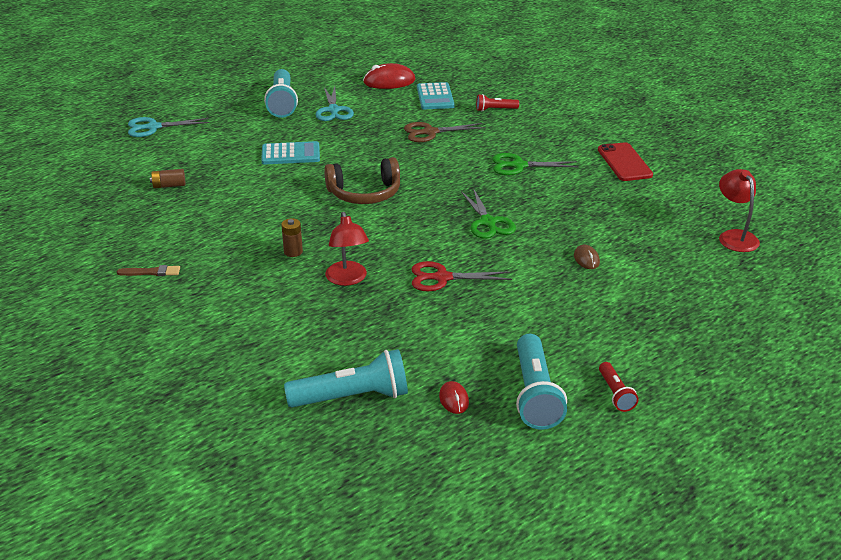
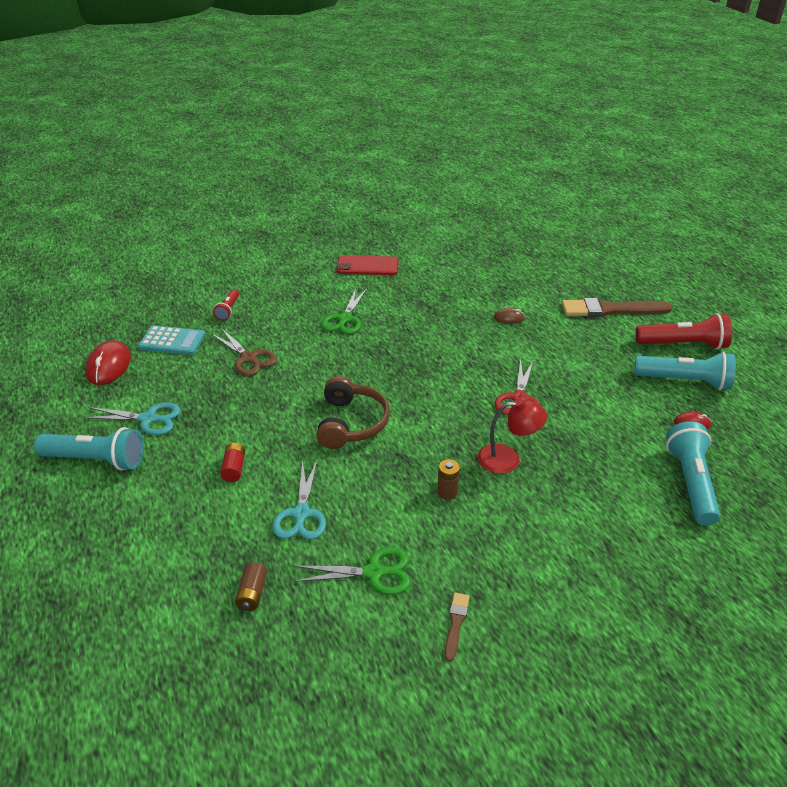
camera: 75 degrees left, 5 degrees up
(153, 127) = (70, 602): turquoise scissors -> turquoise scissors (301, 514)
(290, 154) = (234, 468): turquoise calculator -> red battery
(430, 132) = (248, 358): brown scissors -> brown scissors turned 45 degrees counterclockwise
(488, 222) = (436, 355): green scissors -> green scissors (373, 572)
(615, 394) = (683, 344): red flashlight -> red flashlight, size x1.90
(656, 332) = (611, 310): none -> brown brush
(734, 236) = (496, 248): red lamp -> none

